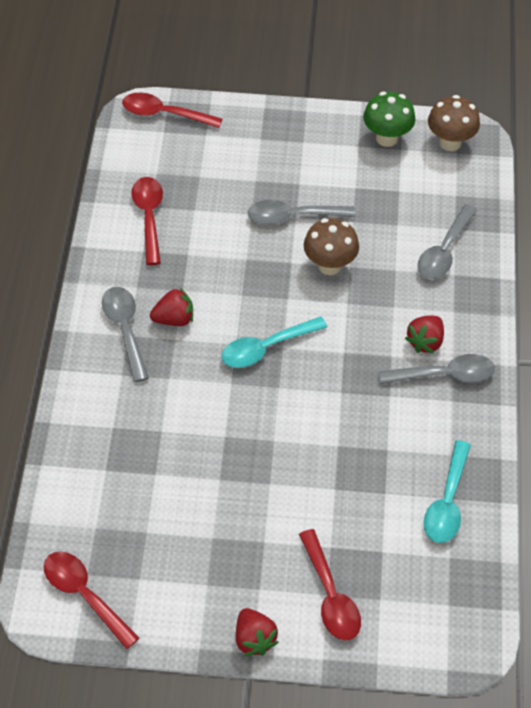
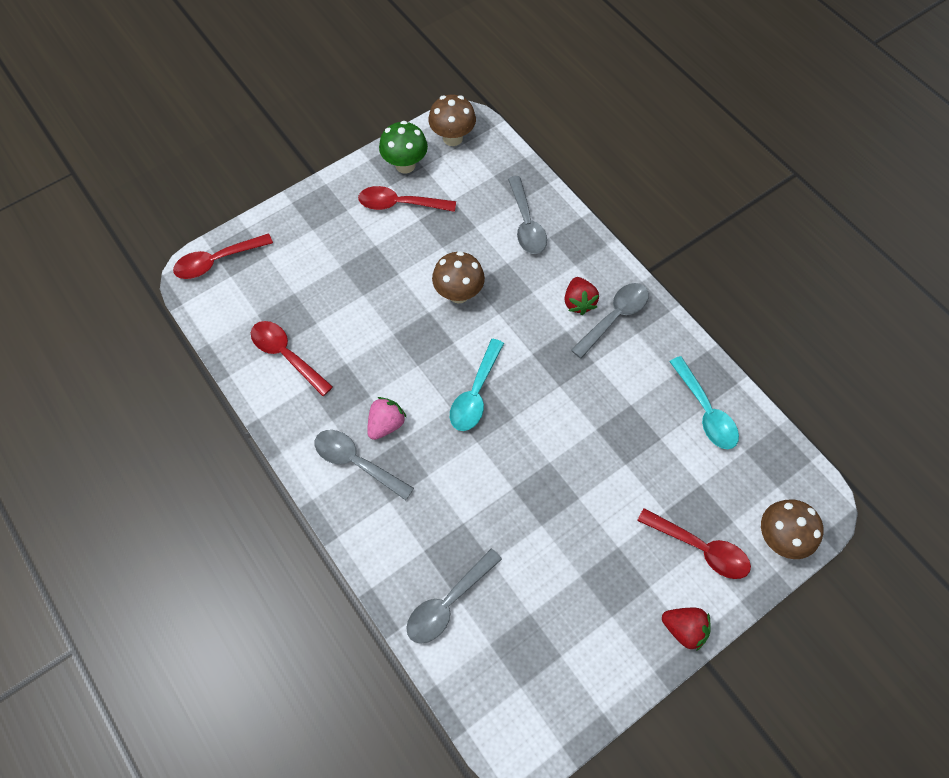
camera: 40 degrees left, 10 degrees up
(84, 595) = (535, 706): red spoon -> red spoon (400, 204)
(174, 319) = (386, 424): red strawberry -> pink strawberry
(293, 216) = (396, 274): grey spoon -> grey spoon (448, 603)
(407, 641) = (779, 538): none -> brown mushroom

